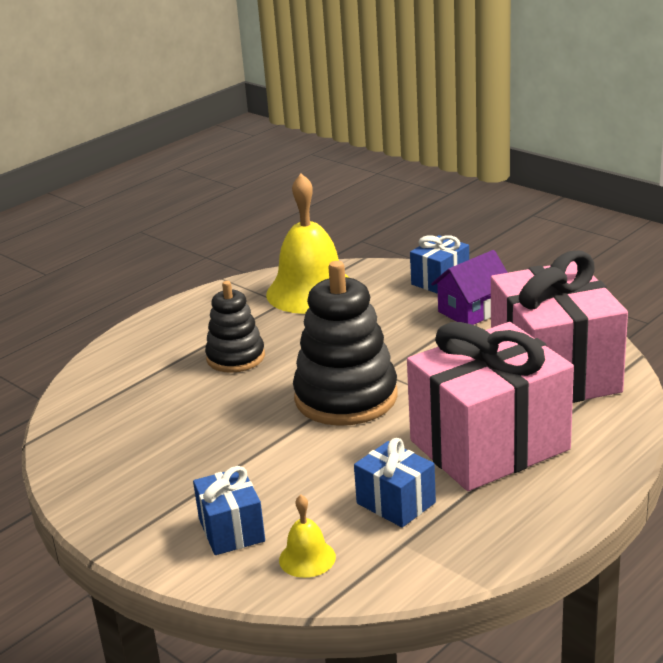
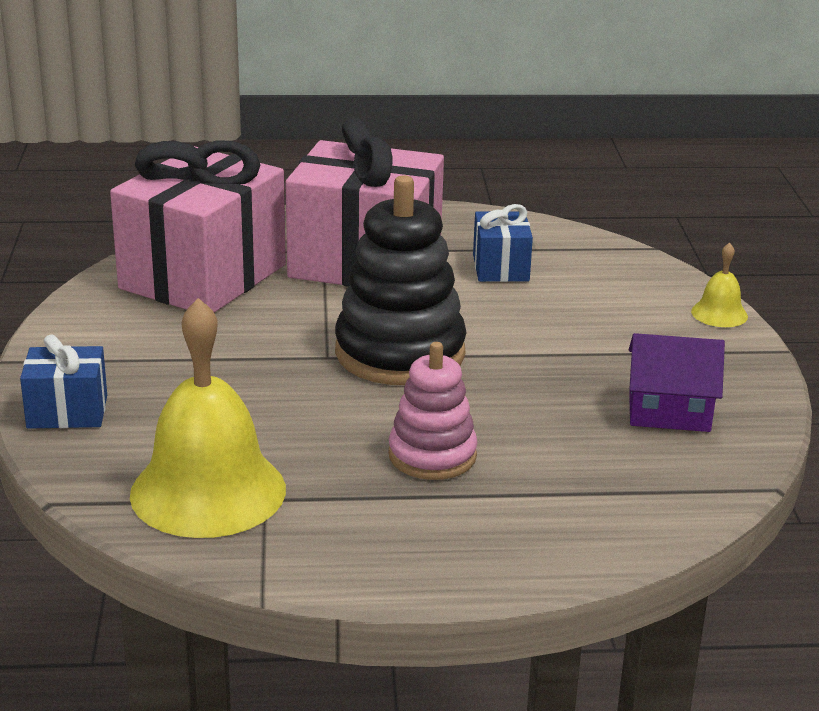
camera: 140 degrees left, 0 degrees up
(231, 530) = (650, 313): blue gift -> none
(235, 357) = (432, 455): black stacking toy -> pink stacking toy
(307, 558) = (616, 272): yellow bell -> yellow bell (719, 313)
(472, 310) = (125, 361): purple house -> purple house (669, 412)

